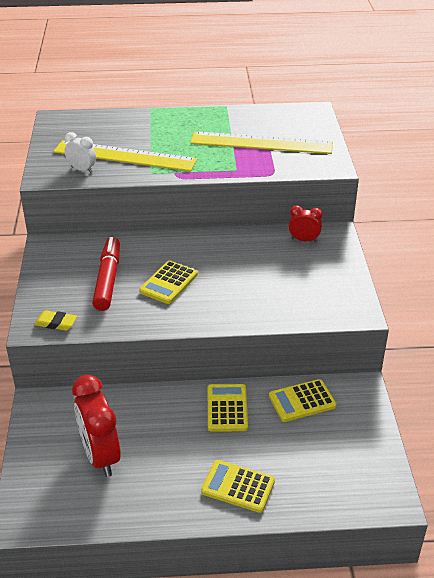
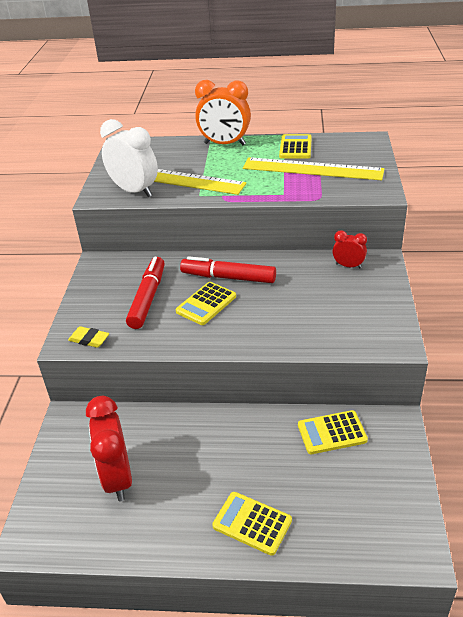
camera: 10 degrees right, 0 degrees up
(82, 169) = (134, 191): white clock -> white clock, size x1.88
(166, 117) = (224, 144): none -> orange clock
(186, 255) = (228, 277): none -> red marker
(227, 408) = (253, 435): yellow calculator -> yellow calculator (295, 147)

